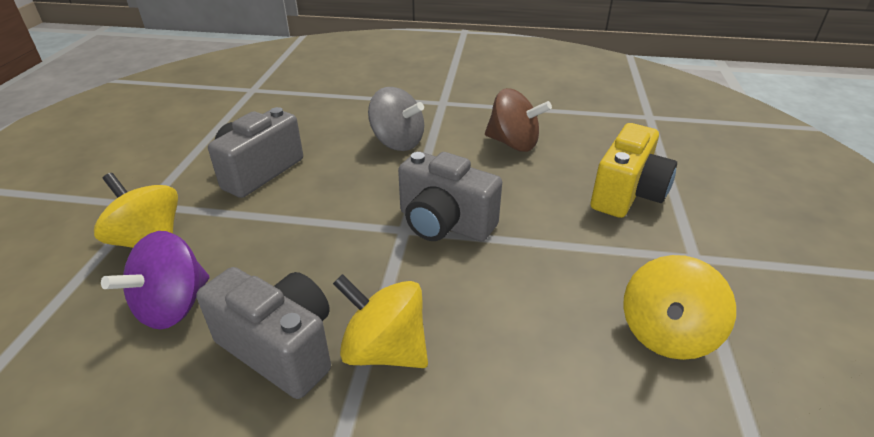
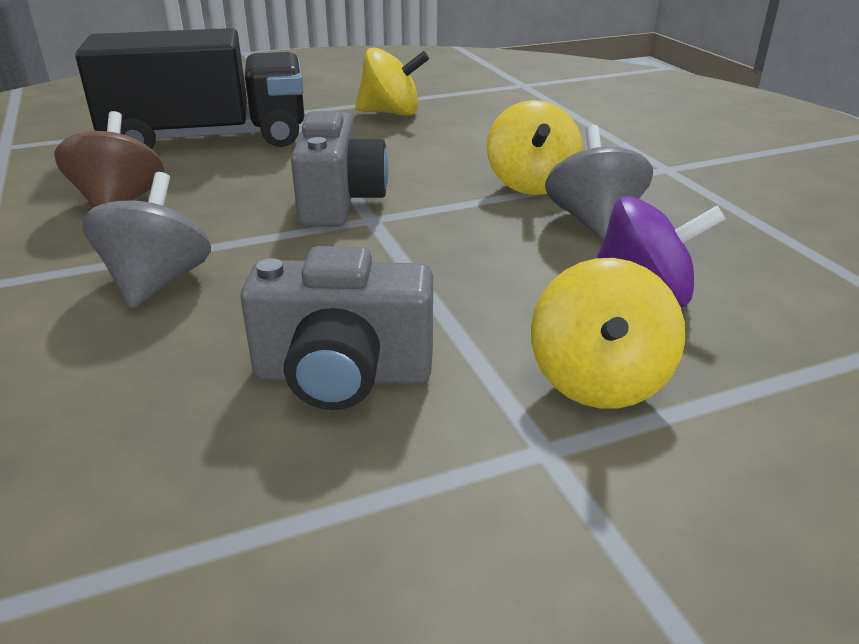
camera: 120 degrees left, 5 degrees down
(280, 348) = (593, 221): grey camera -> grey spinning top
(627, 194) = (208, 139): yellow camera -> black truck

